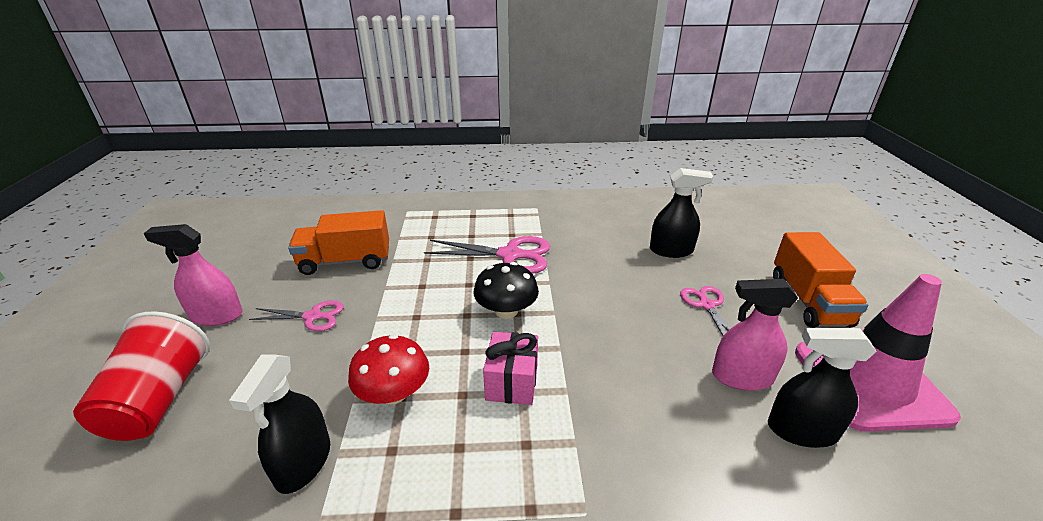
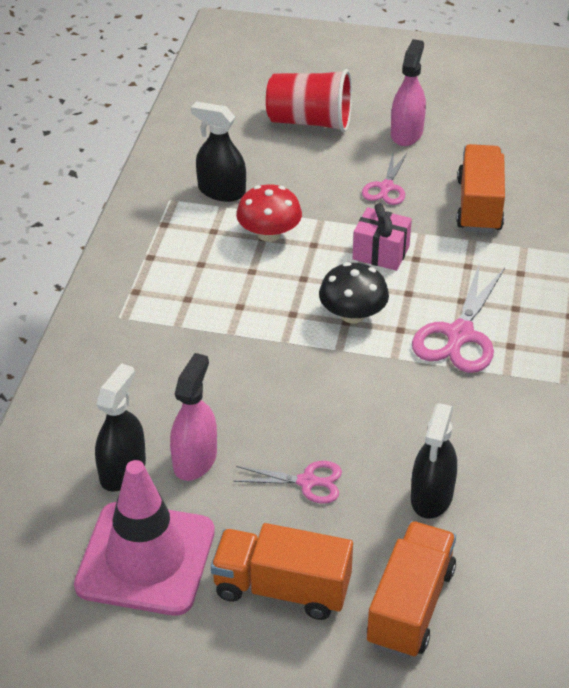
camera: 105 degrees right, 10 degrees up
(512, 382) = (253, 302): pink gift -> pink gift (381, 253)
(761, 248) = (410, 606): none -> orange truck

